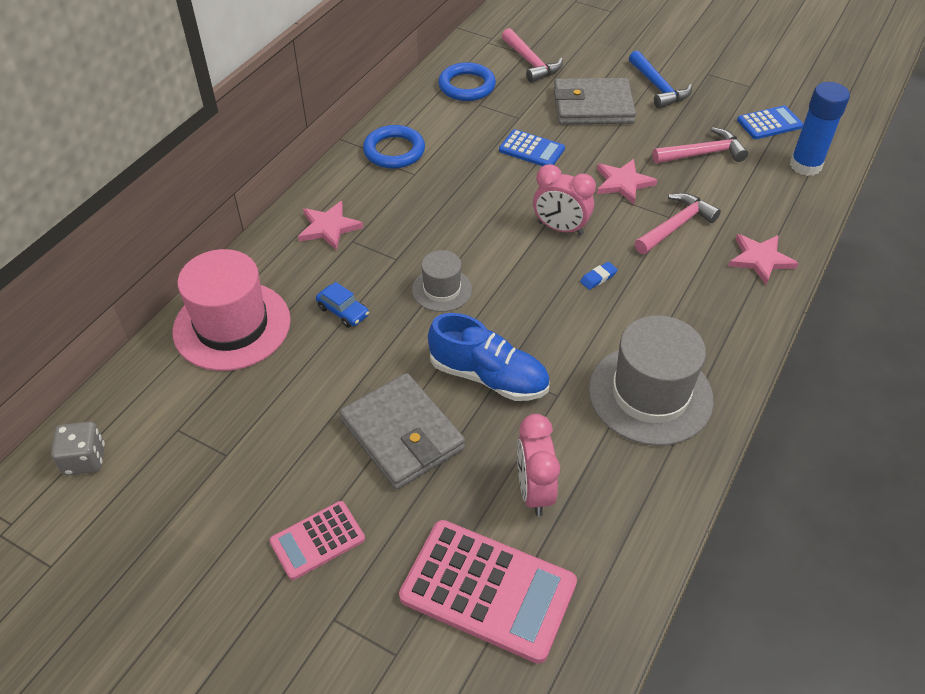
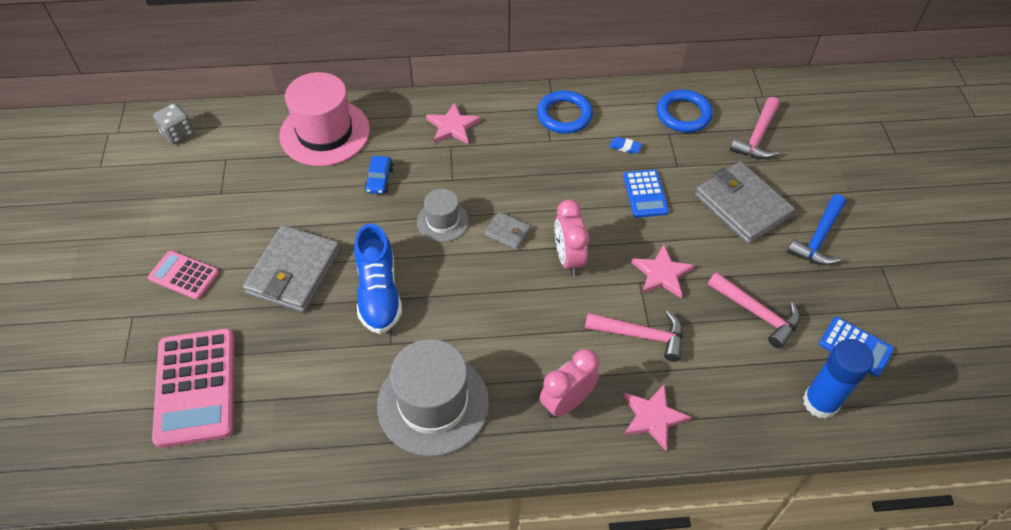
camera: 55 degrees right, 5 degrees up
(496, 252) = (507, 232): none -> grey wallet
(534, 491) = (293, 372): pink clock -> pink clock (567, 402)
(598, 278) = (533, 310): blue eraser -> blue eraser (625, 147)

